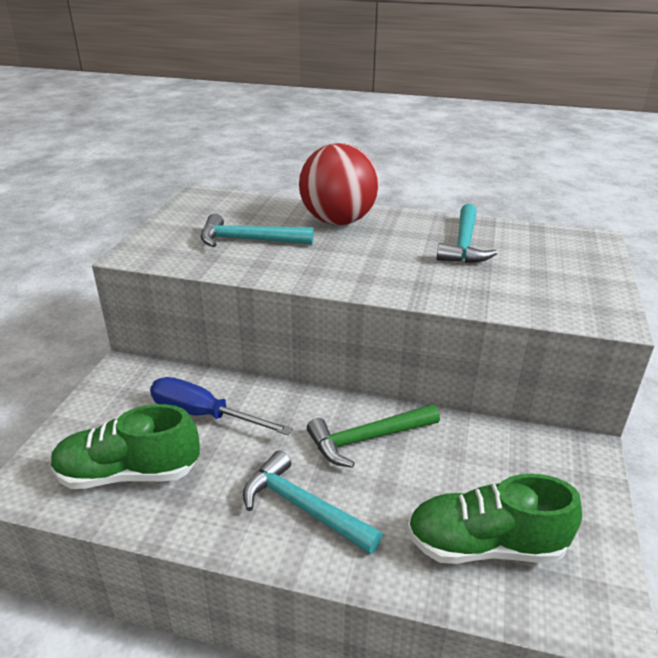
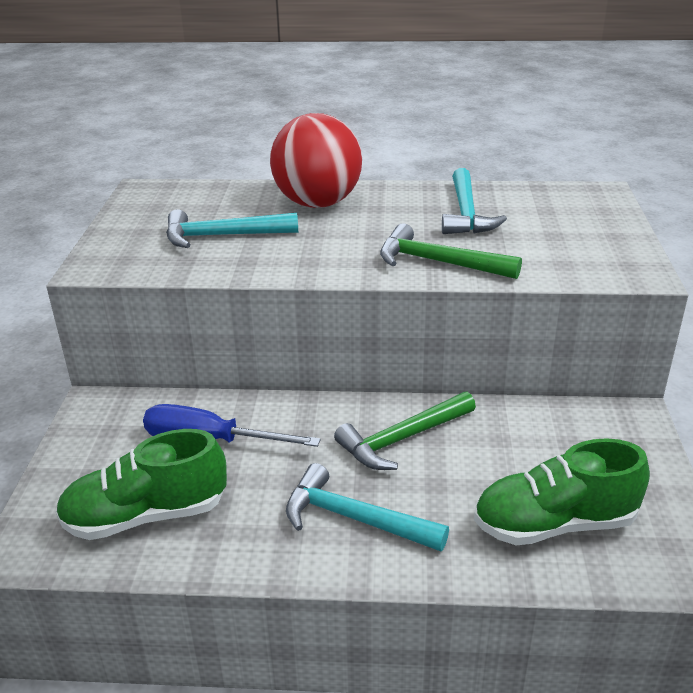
camera: 10 degrees left, 0 degrees up
(425, 285) = (438, 262): none -> green hammer

